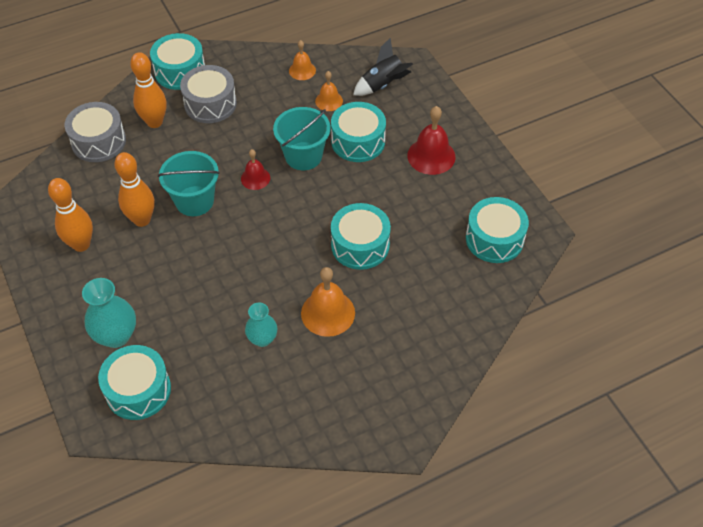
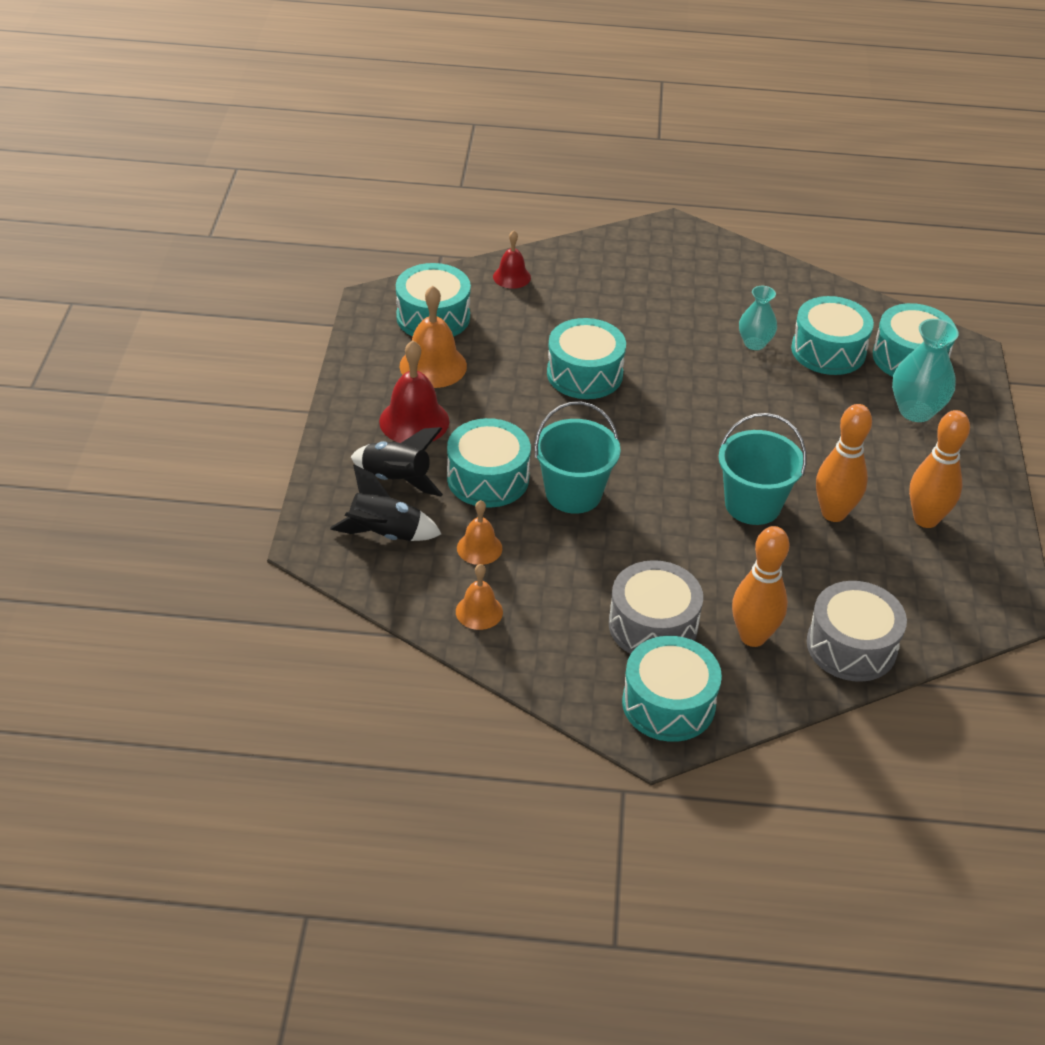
camera: 150 degrees left, 10 degrees down
(204, 362) = (828, 351): none -> turquoise drum
(255, 178) = (656, 496): red bell -> red bell (512, 277)
(328, 313) = (669, 335): orange bell -> orange bell (433, 366)
(405, 116) = (396, 479): none -> black rocket

